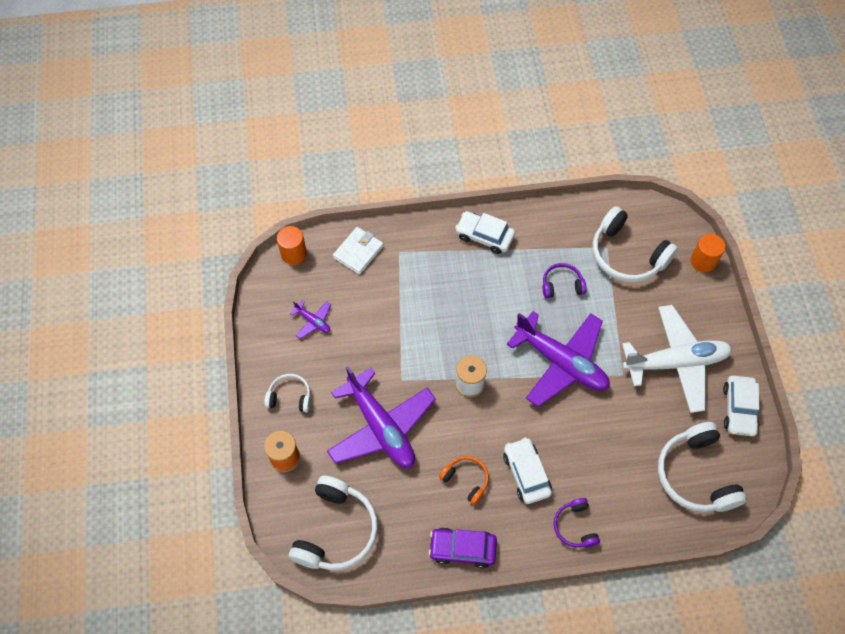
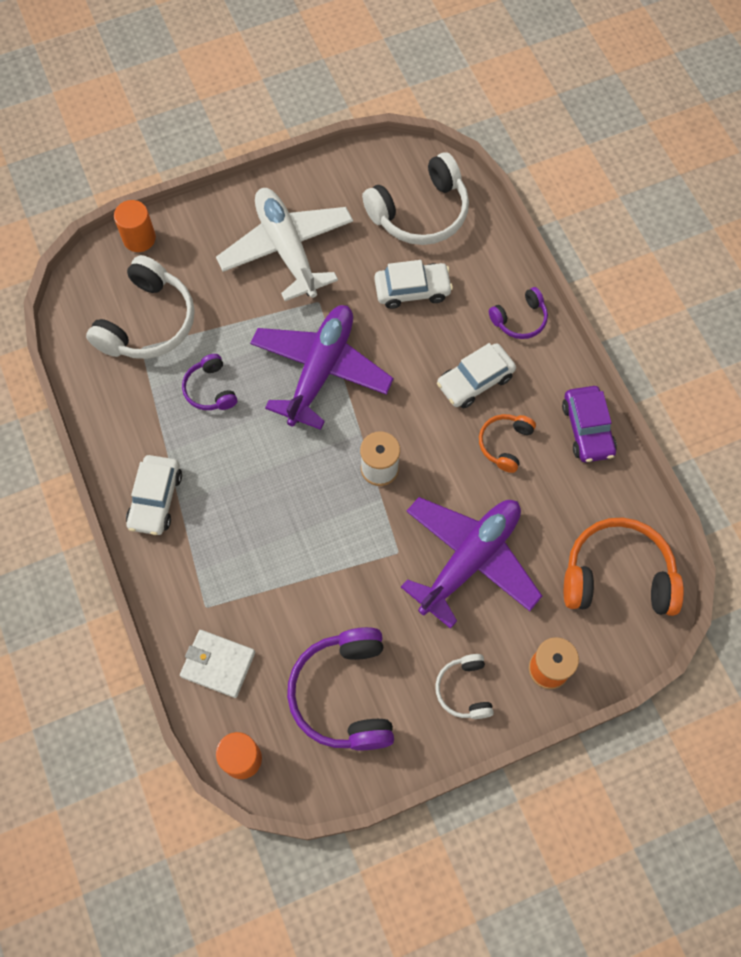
camera: 105 degrees left, 5 degrees up
(313, 321) = (344, 694): purple plane -> purple headphones
(336, 530) = (617, 576): white headphones -> orange headphones
(739, 409) = (329, 181): white car -> white car (412, 290)

